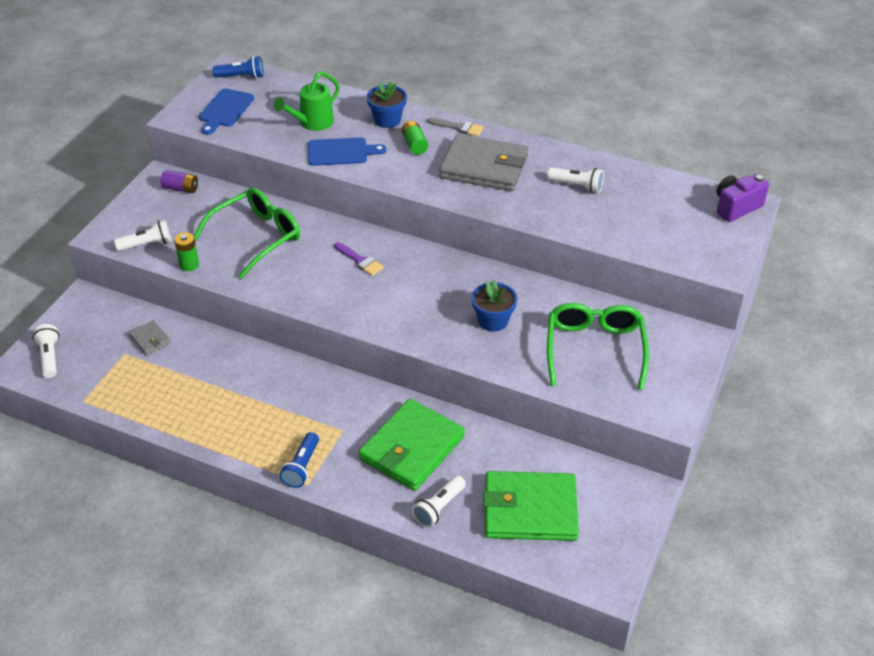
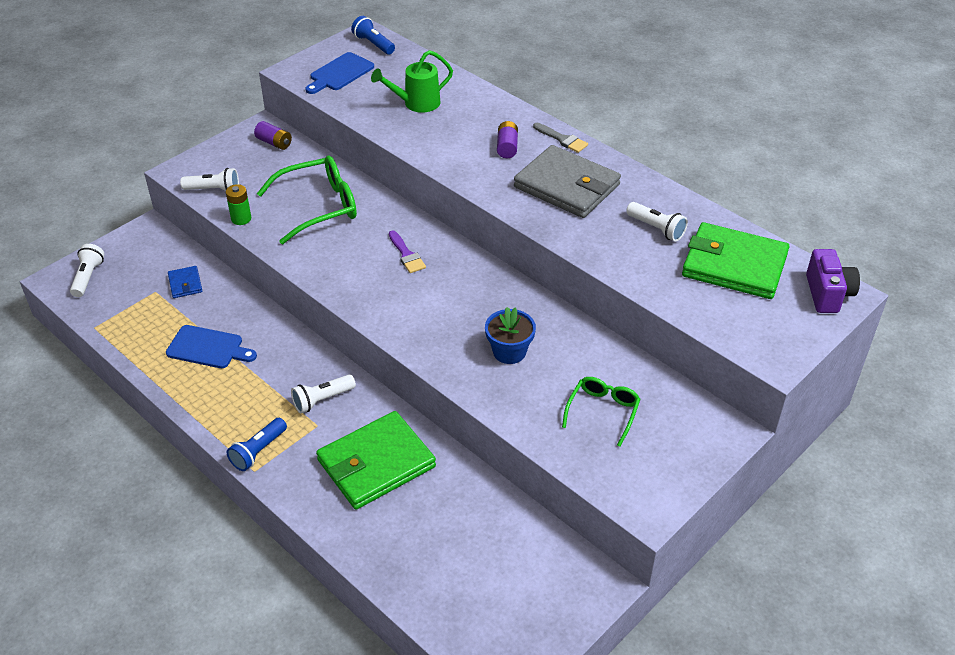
camera: 20 degrees right, 0 degrees up
(150, 339) = (185, 284): grey wallet -> blue wallet
(241, 77) = (373, 44): blue flashlight -> blue flashlight turned 150 degrees counterclockwise
(341, 152) = (428, 139): blue cutting board -> blue cutting board (208, 348)
(387, 120) = (493, 116): blue flower pot -> none
(414, 145) = (507, 147): green battery -> purple battery
(439, 508) = (371, 535): white flashlight -> white flashlight (322, 400)
(530, 509) = (464, 566): green wallet -> green wallet (734, 265)
(594, 349) = (603, 412): green glasses -> green glasses, size x0.60
(736, 207) = (827, 294): purple camera -> purple camera turned 105 degrees clockwise

